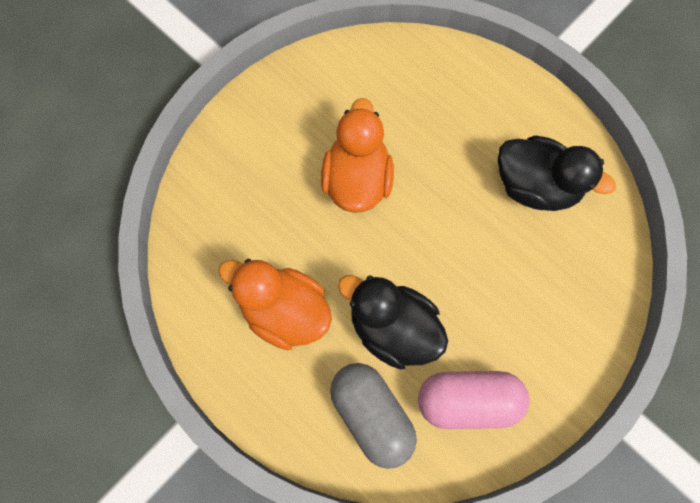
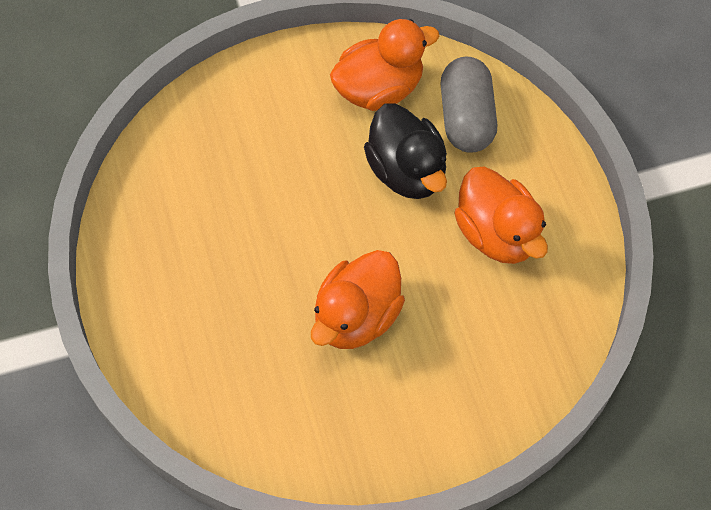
camera: 150 degrees left, 10 degrees down
(468, 401) = (379, 89): pink capsule -> orange duck
(535, 186) = (189, 220): black duck -> none

